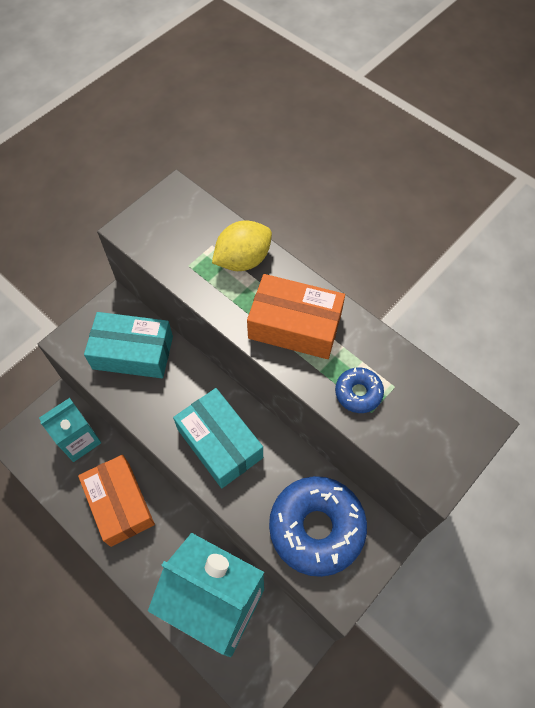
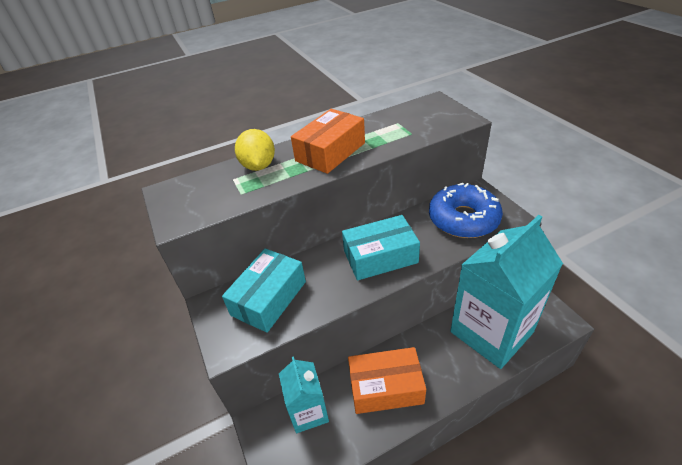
camera: 65 degrees left, 20 degrees down
(358, 393) = (396, 136): blue donut -> none

